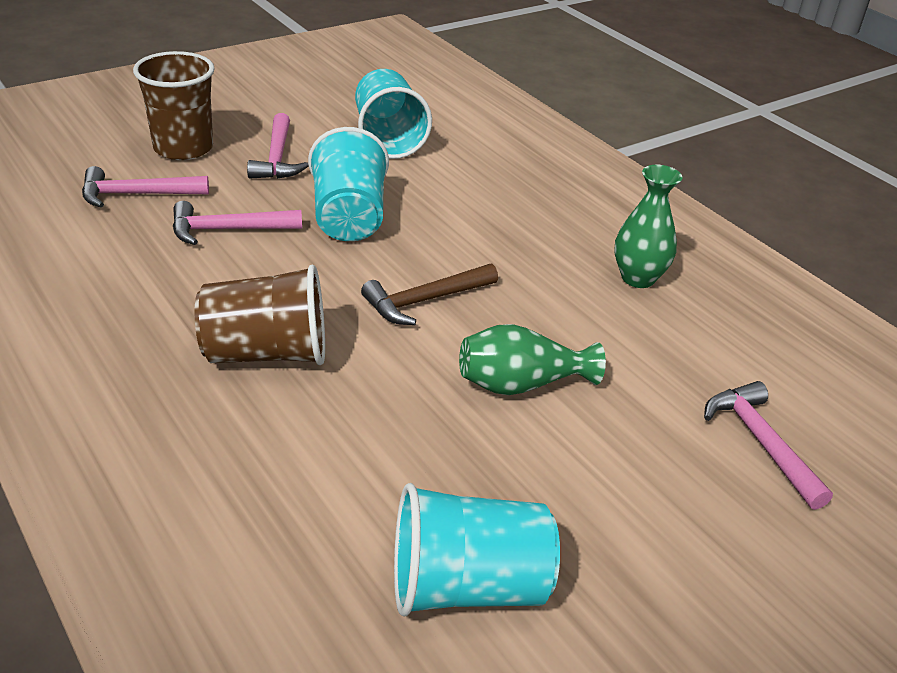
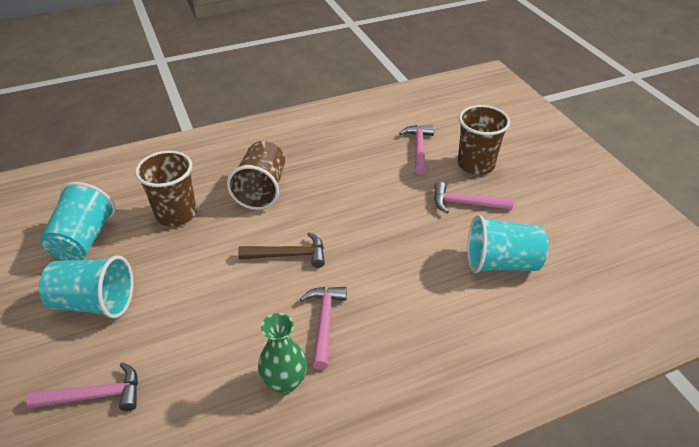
camera: 105 degrees right, 5 degrees up
(228, 230) = (378, 180): pink hammer -> pink hammer (324, 322)
(349, 218) = (387, 231): turquoise cup -> turquoise cup (94, 303)
(355, 456) = (176, 214): none -> brown cup
(425, 301) = (288, 255): brown hammer -> brown hammer turned 105 degrees clockwise
(521, 384) = (198, 285): green vase -> none

